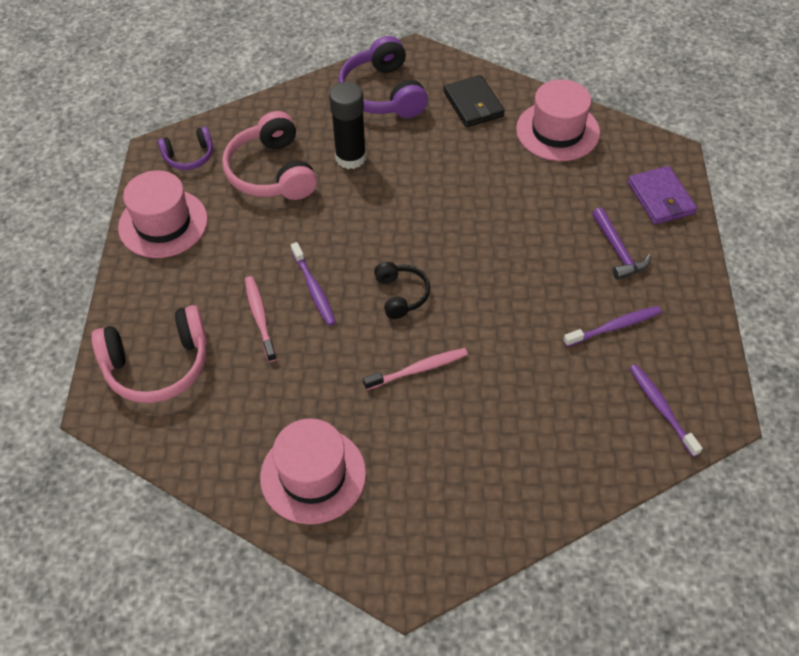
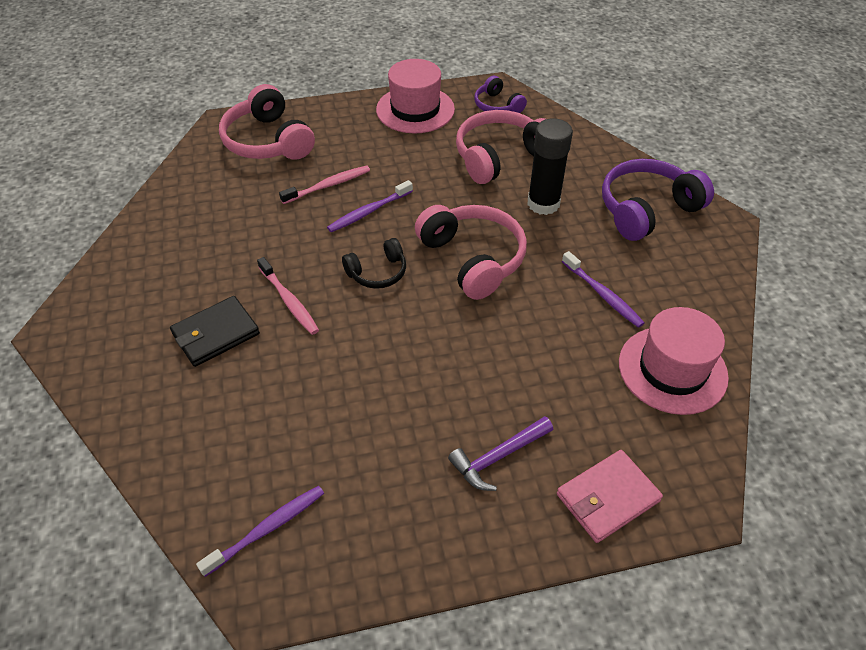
camera: 75 degrees right, 5 degrees down
(313, 475) = (167, 251): pink hat -> none
(405, 222) = (473, 259): none -> pink headphones
(473, 104) = (673, 284): black wallet -> black wallet (215, 334)
(614, 327) = (378, 466): purple toothbrush -> purple toothbrush (602, 295)
(660, 198) = (607, 498): purple wallet -> pink wallet

